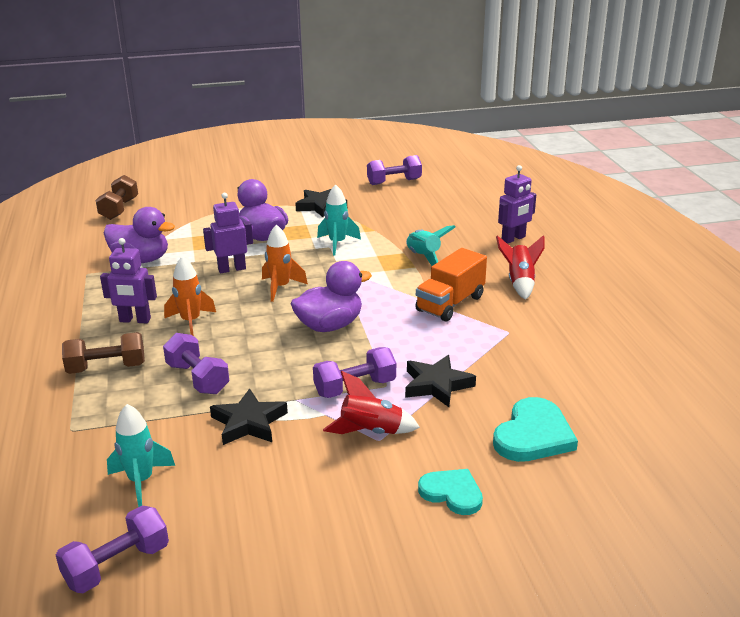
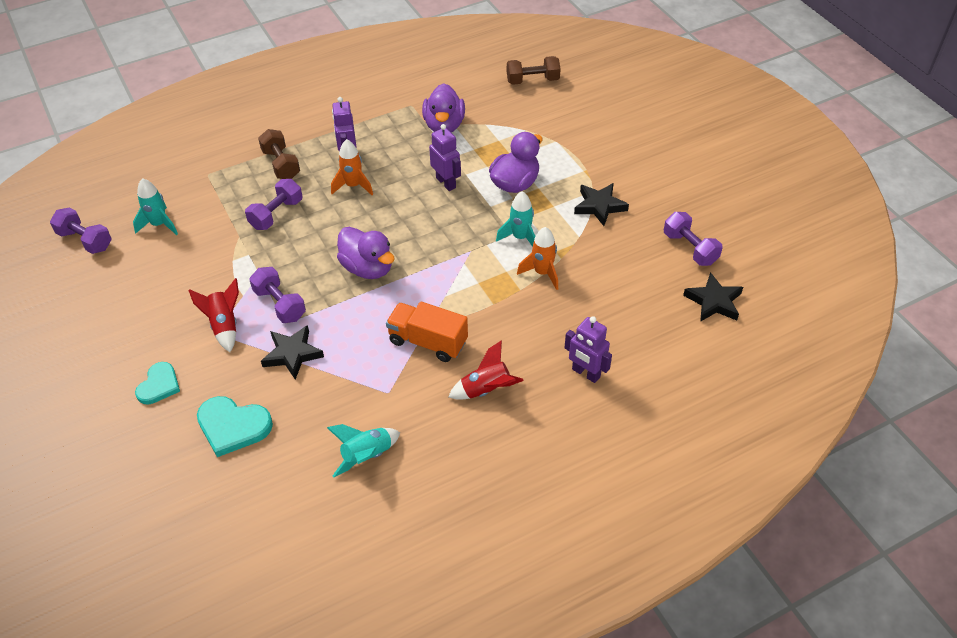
camera: 75 degrees right, 20 degrees up
(248, 422) = (227, 257): black star -> black star (714, 301)
(280, 288) = (423, 221): orange rocket -> orange rocket (542, 273)
(424, 258) = (513, 307): turquoise rocket -> turquoise rocket (367, 456)

